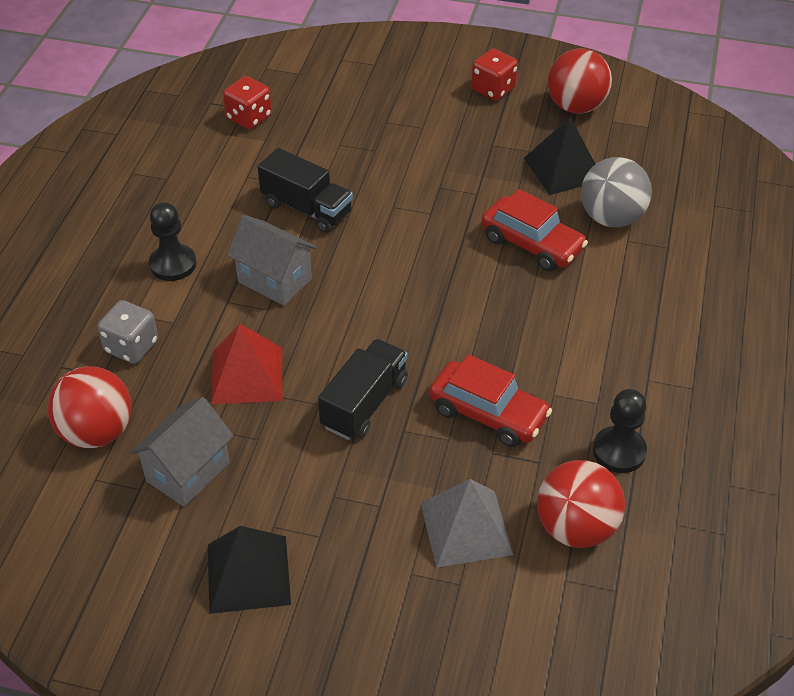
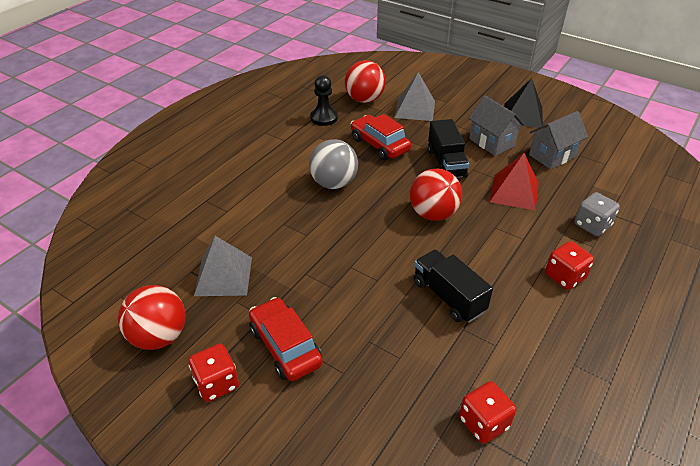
camera: 160 degrees left, 5 degrees down
(97, 432) = (608, 184): red ball -> red ball (433, 214)
(173, 264) = (565, 276): black pawn -> red dice
(275, 280) = (486, 245): grey house -> grey house (491, 142)
(364, 403) = (446, 163): black truck -> black truck turned 60 degrees counterclockwise
(532, 244) = (292, 224): red car -> red car (285, 346)
(563, 169) = (223, 276): black pyramid -> grey pyramid
(611, 218) = (223, 228): grey ball -> grey ball (334, 183)

